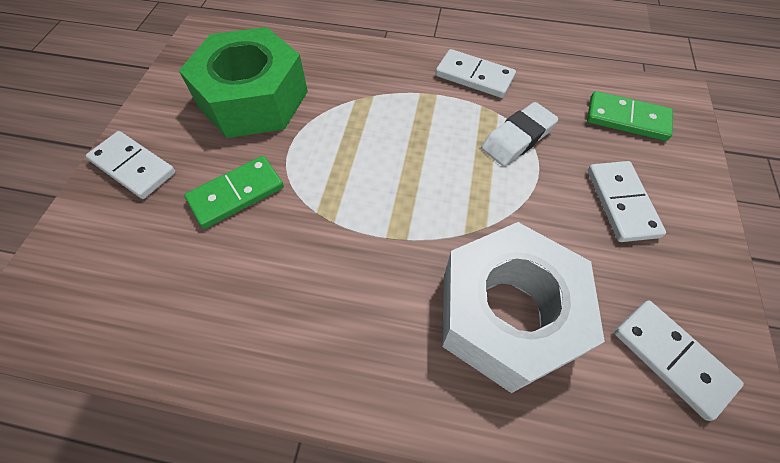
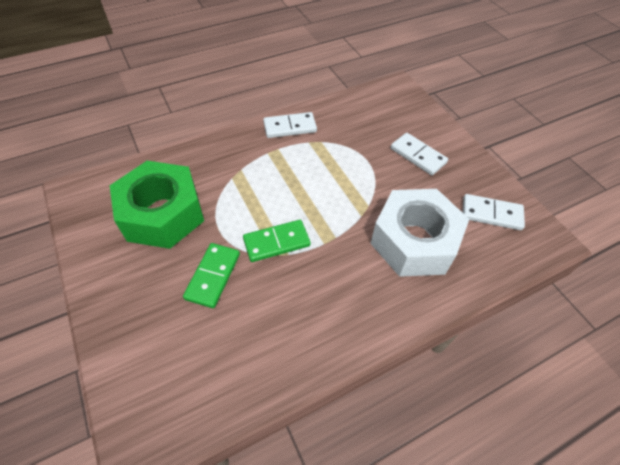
camera: 40 degrees left, 5 degrees down
(133, 167) = (121, 306): white domino -> none
(517, 138) = (343, 150): white eraser -> none
(627, 119) = (386, 110): green domino -> green domino (276, 242)

